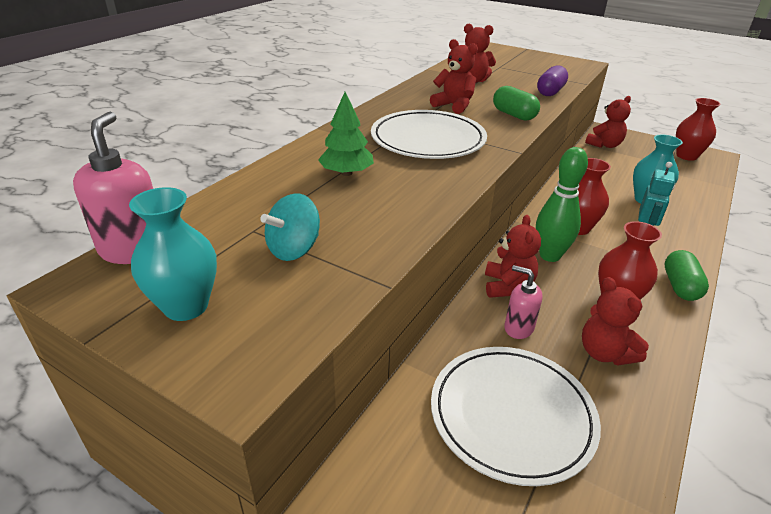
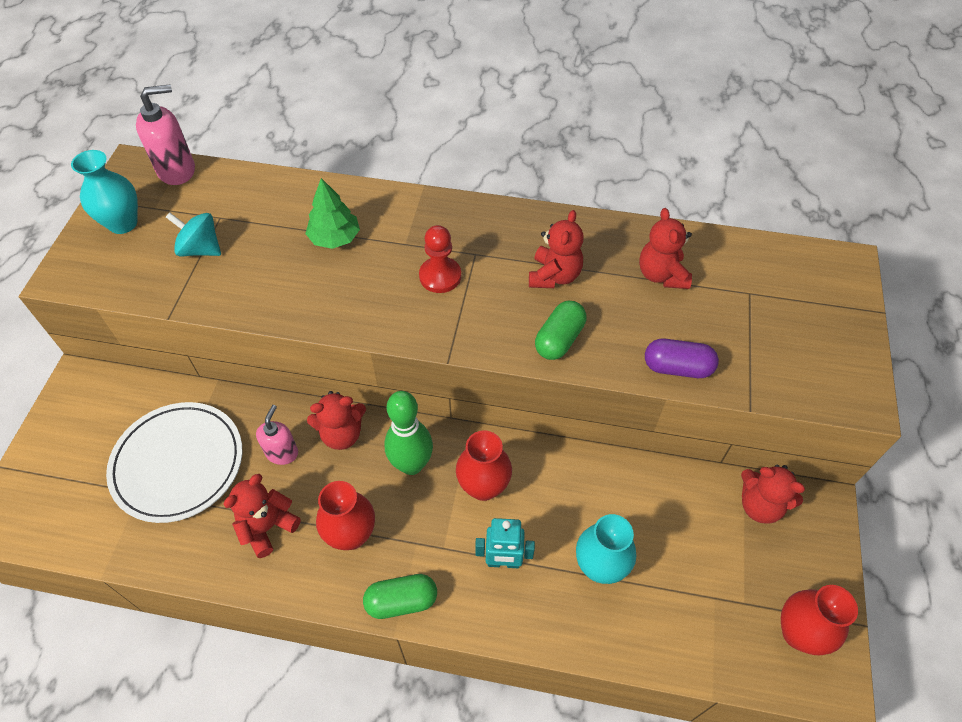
camera: 70 degrees right, 20 degrees up
(428, 139) = (440, 276): white plate -> red pawn

